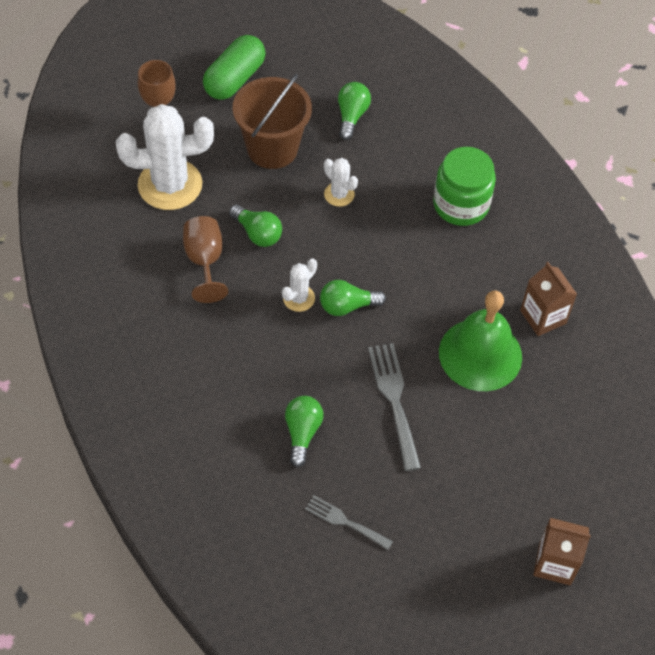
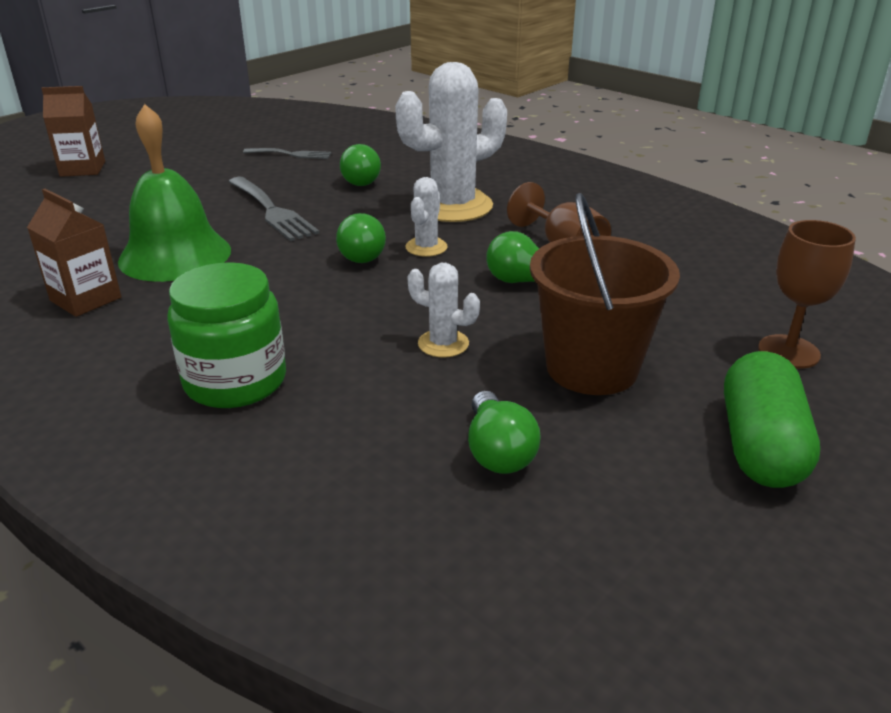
camera: 160 degrees right, 25 degrees down
(170, 185) = (685, 295): white cactus -> white cactus (452, 206)
(347, 306) = (362, 254): green light bulb -> green light bulb turned 120 degrees clockwise

